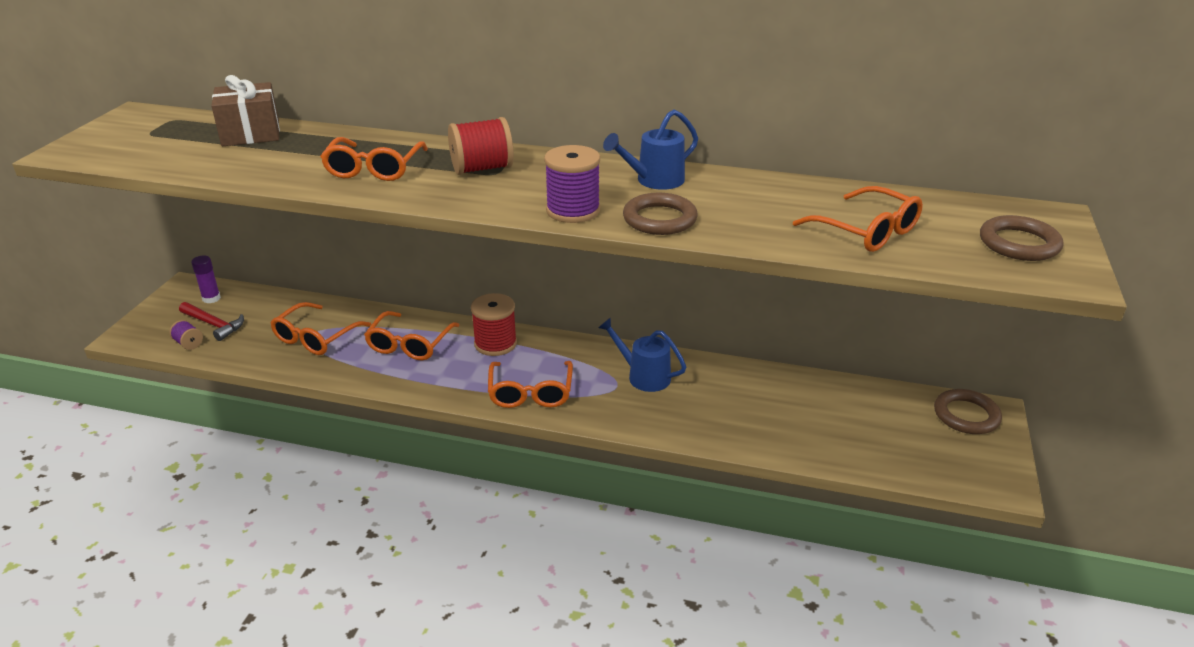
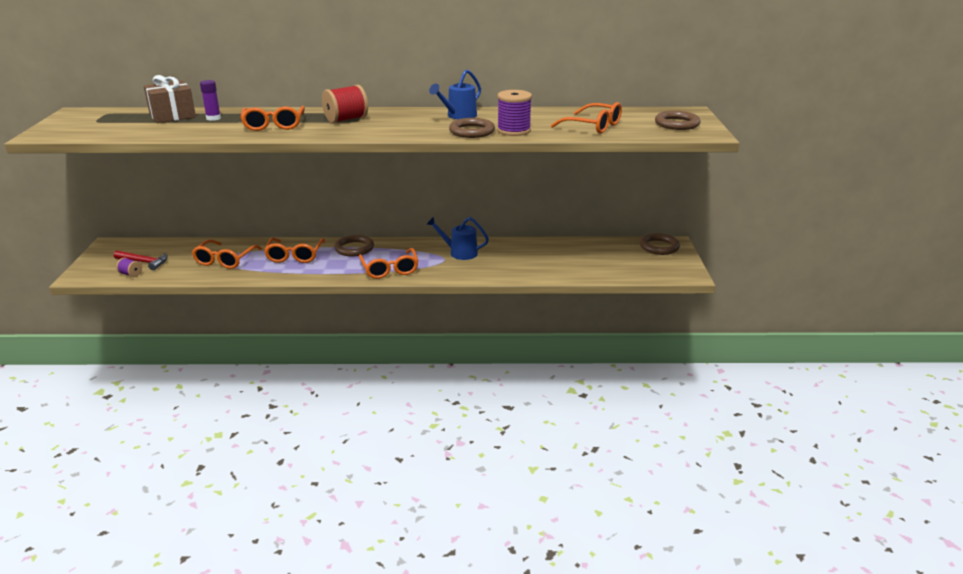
camera: 15 degrees left, 5 degrees down
(211, 298) = (133, 248): purple glue stick -> purple glue stick (213, 118)
(495, 344) = (354, 248): red spool -> brown ring
(573, 210) = (417, 132): purple spool -> purple spool (513, 130)

